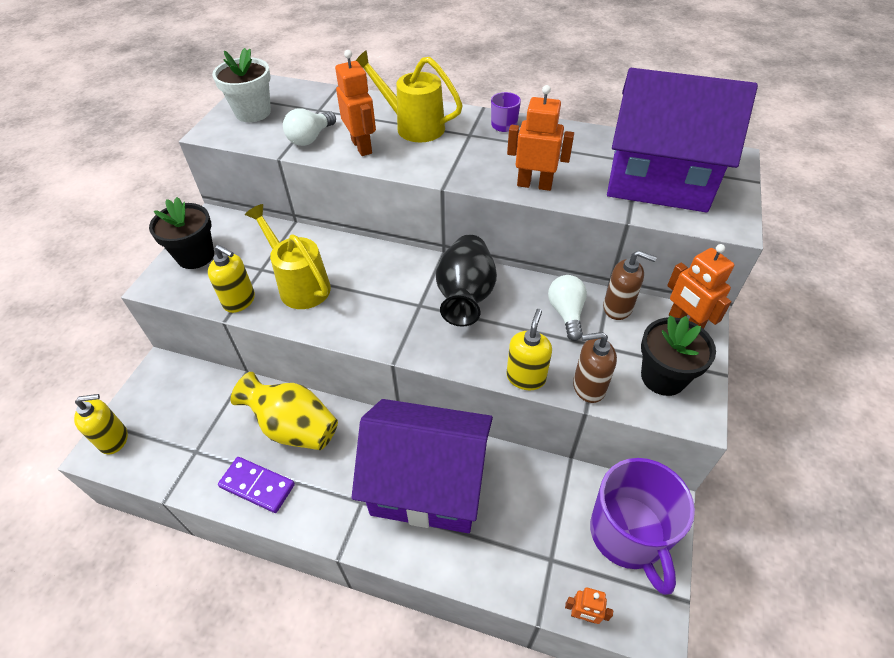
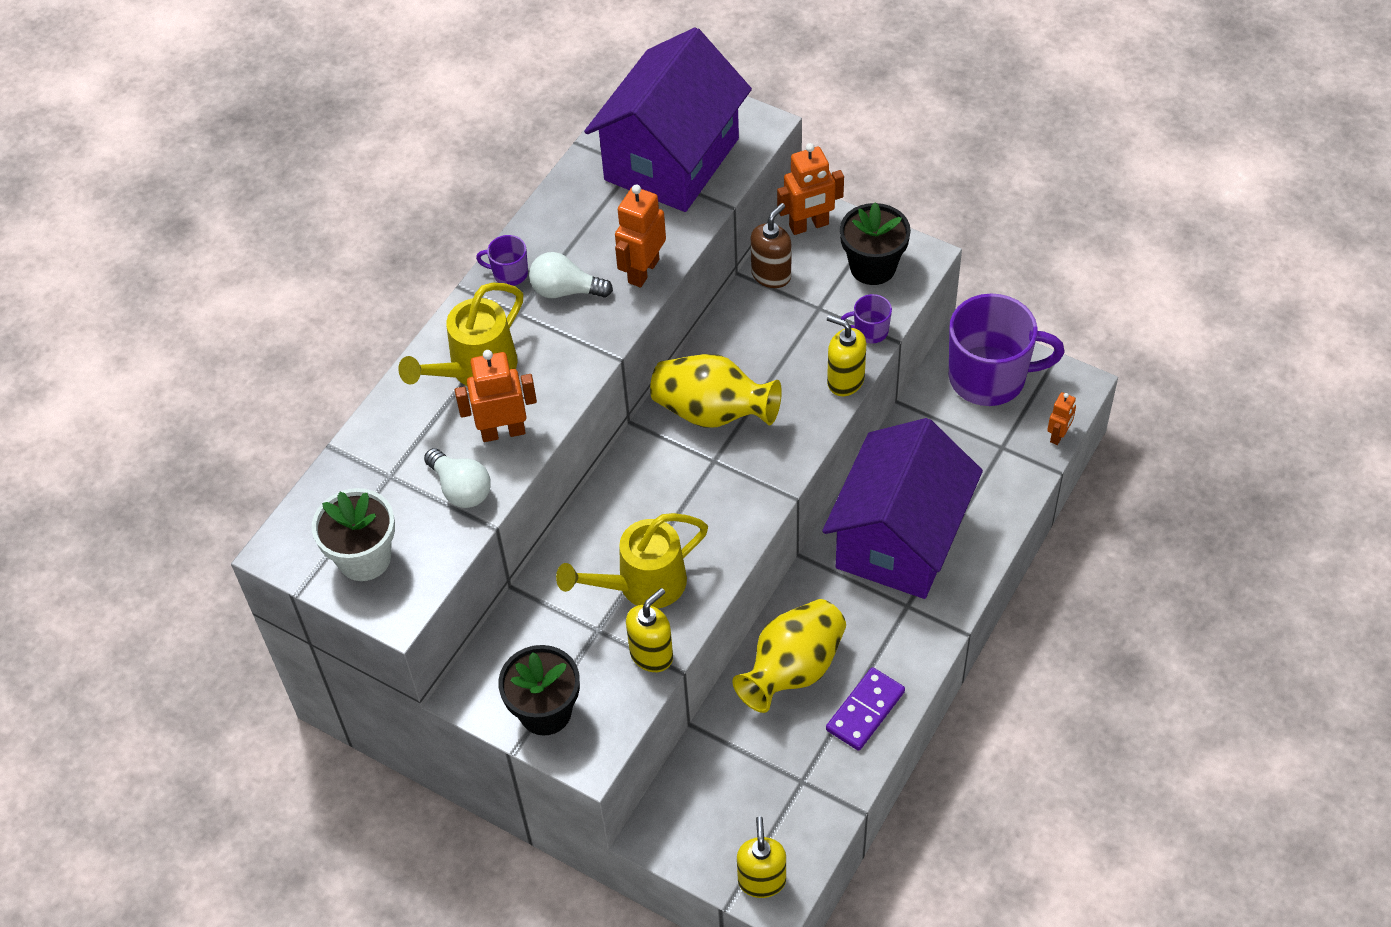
camera: 75 degrees left, 5 degrees up
(465, 296) = (713, 412): black vase -> yellow vase
(566, 313) = (766, 323): white light bulb -> white light bulb (565, 290)
(588, 387) = (870, 331): brown soap dispenser -> purple mug

